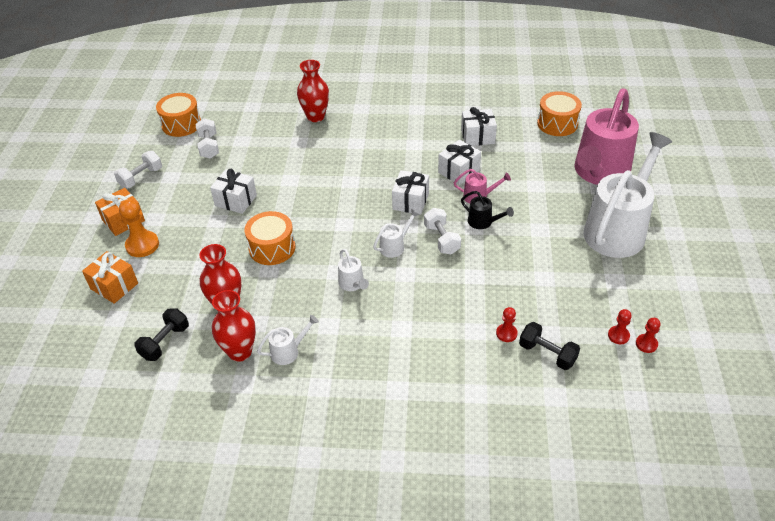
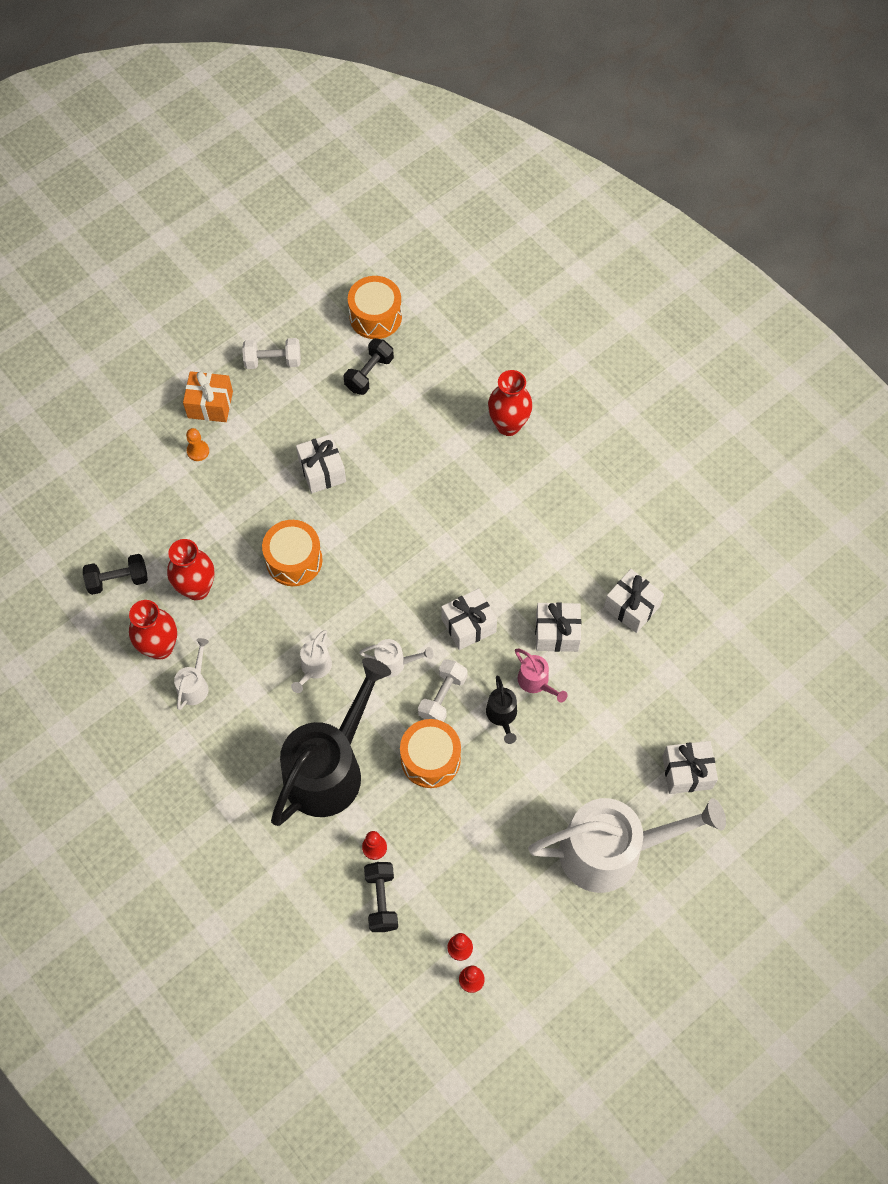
camera: 45 degrees right, 20 degrees up
(114, 286) = (136, 478): orange gift -> none
(142, 245) = (198, 451): orange pawn -> orange pawn, size x0.57
(209, 146) = (369, 374): white dumbbell -> black dumbbell
(289, 351) = (195, 685): white watering can -> white watering can turned 90 degrees counterclockwise
(427, 319) = (330, 767): none -> black watering can
(557, 123) = (735, 669): orange drum -> orange drum (430, 759)
(599, 173) = (687, 772): pink watering can -> white gift

